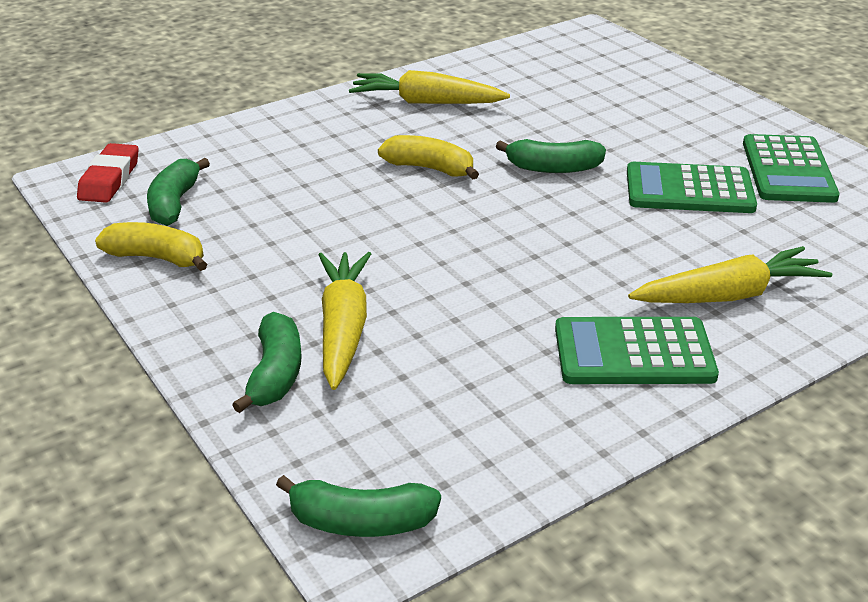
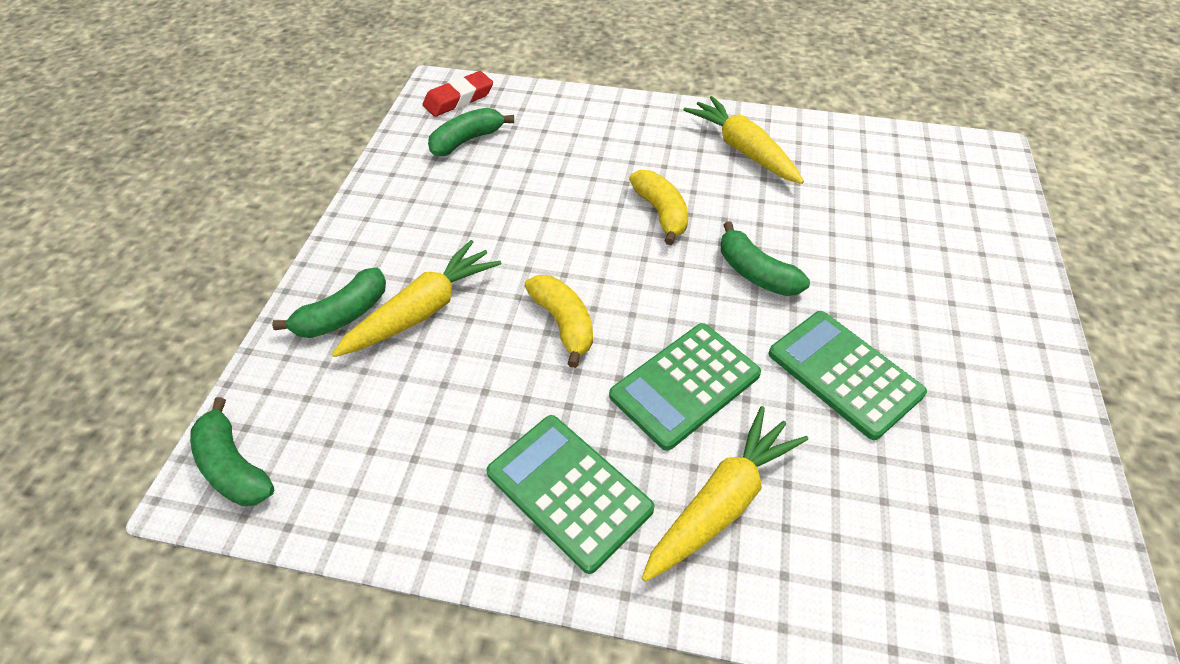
camera: 45 degrees right, 15 degrees up
(157, 258) = (403, 177): yellow banana -> yellow banana (563, 323)
(727, 295) = (721, 503): yellow carrot -> yellow carrot turned 75 degrees counterclockwise
(788, 170) = (979, 420): green calculator -> green calculator (685, 385)

